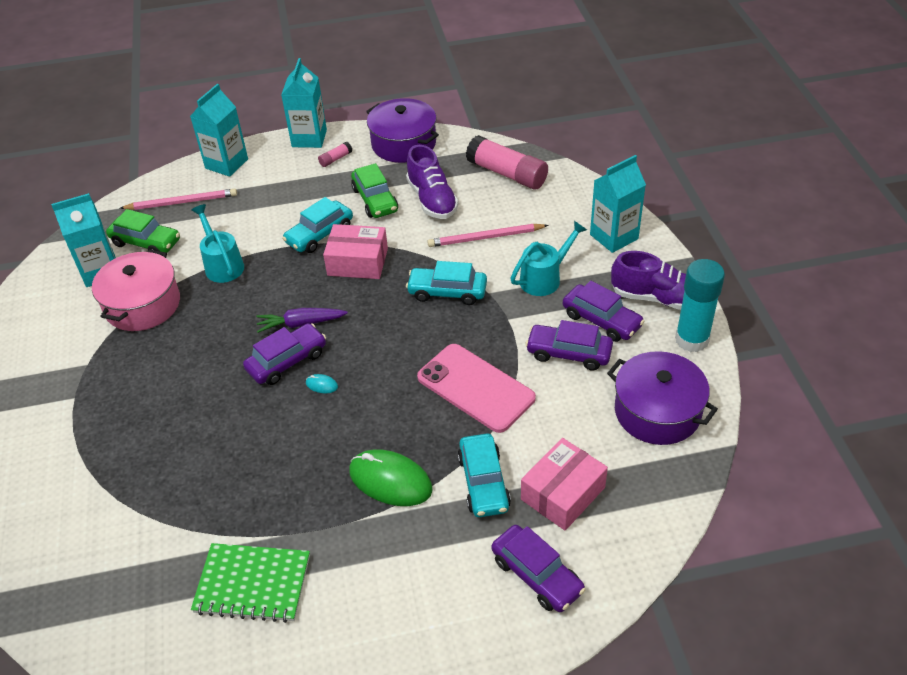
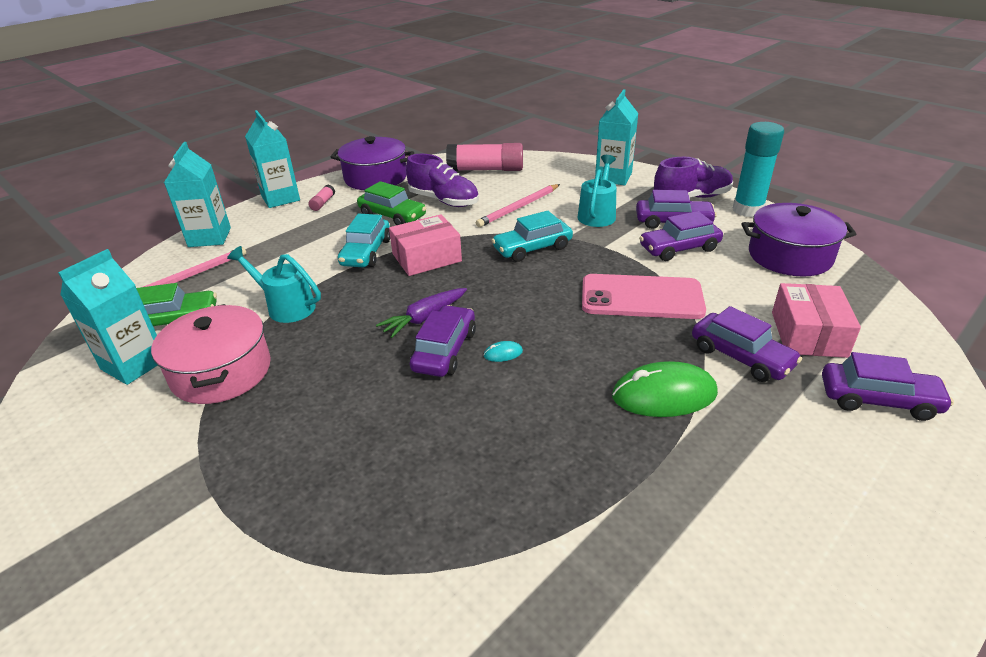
camera: 35 degrees left, 10 degrees down
(253, 584) = (654, 564): green notebook -> none
(483, 482) = (741, 357): turquoise car -> purple car

